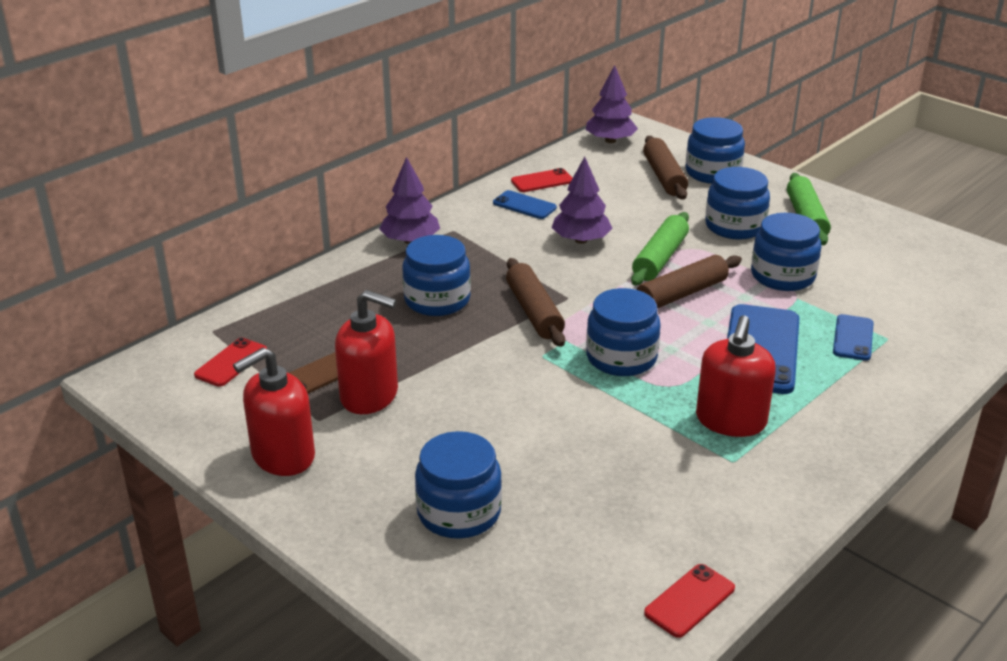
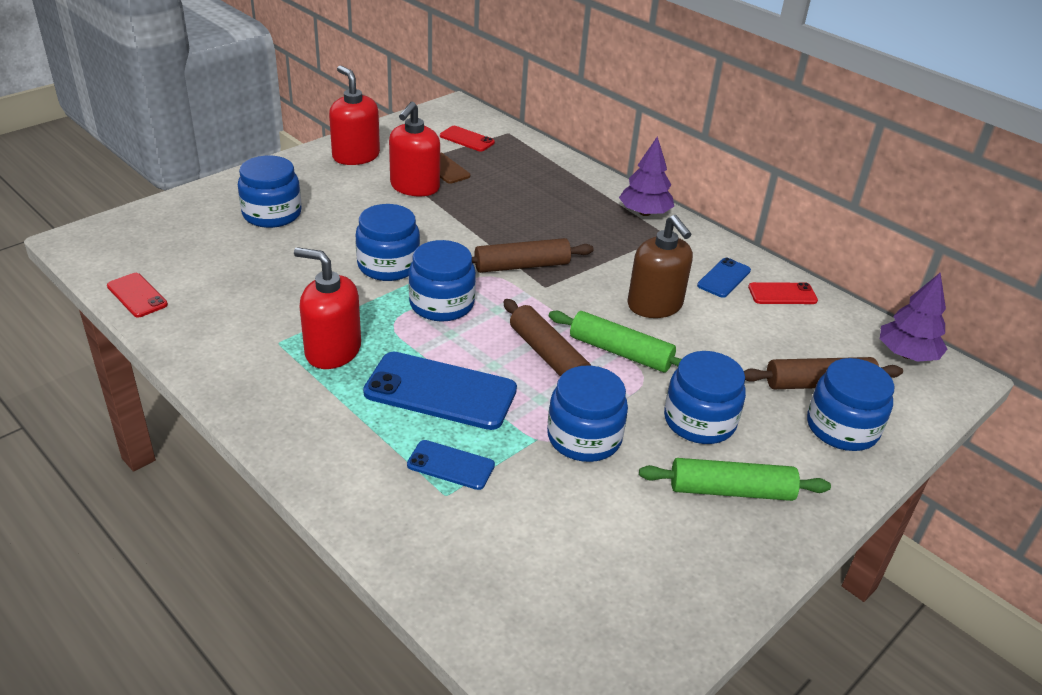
camera: 90 degrees right, 5 degrees up
(437, 300) = (544, 220): blue jar -> blue jar (388, 265)
(542, 181) = (782, 294): red phone -> red phone turned 75 degrees counterclockwise
(581, 240) = (655, 305): purple tree -> brown soap dispenser

